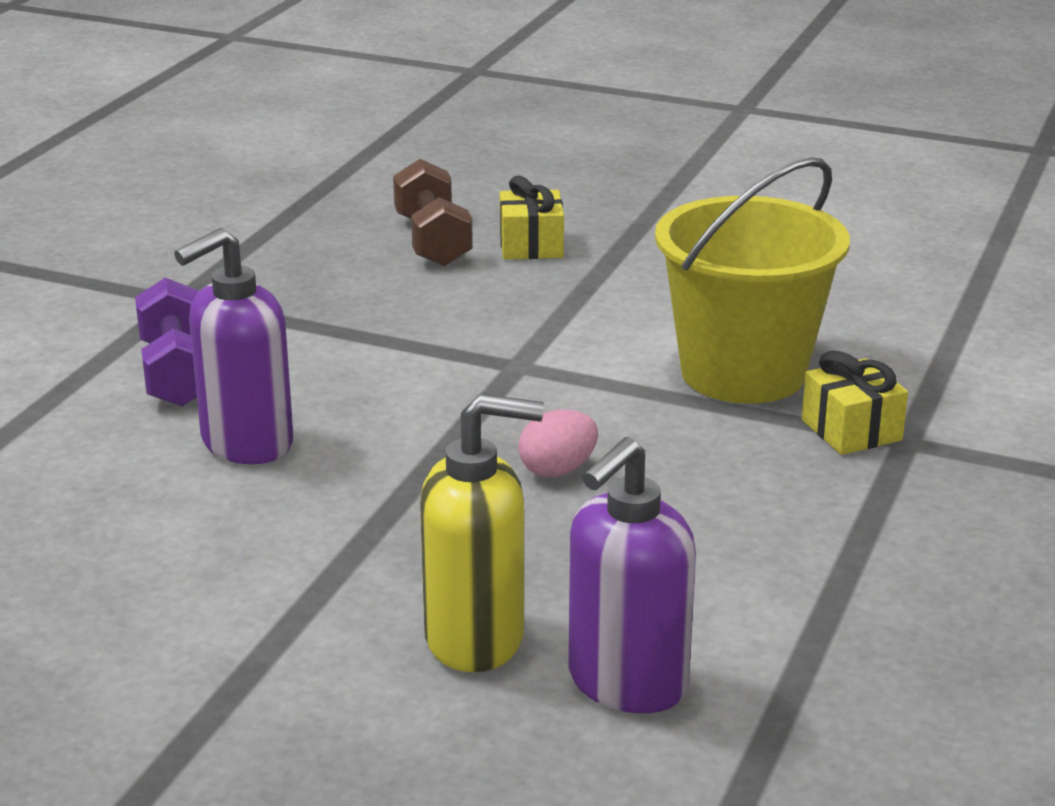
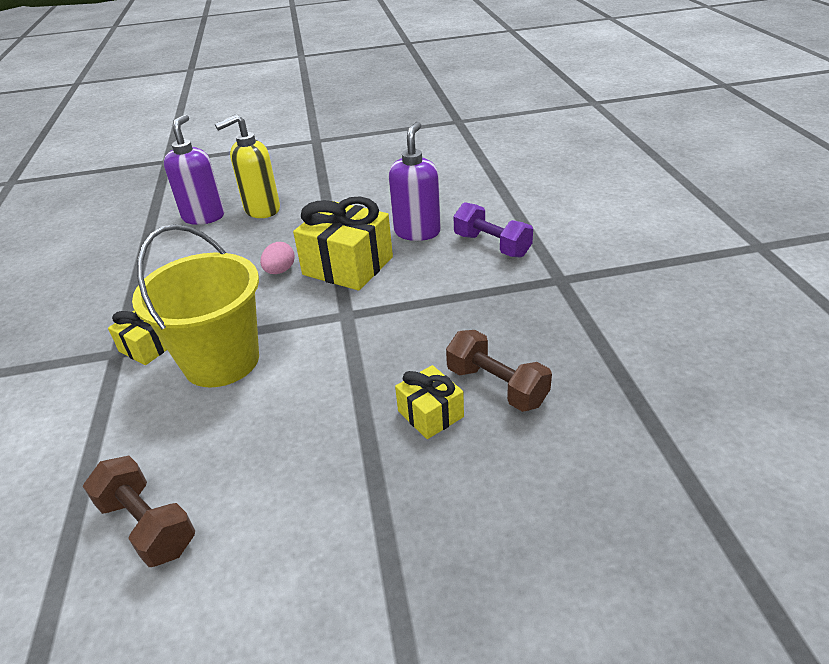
camera: 150 degrees right, 10 degrees up
(435, 432) = (348, 266): none -> yellow gift
(891, 266) = (147, 525): none -> brown dumbbell

